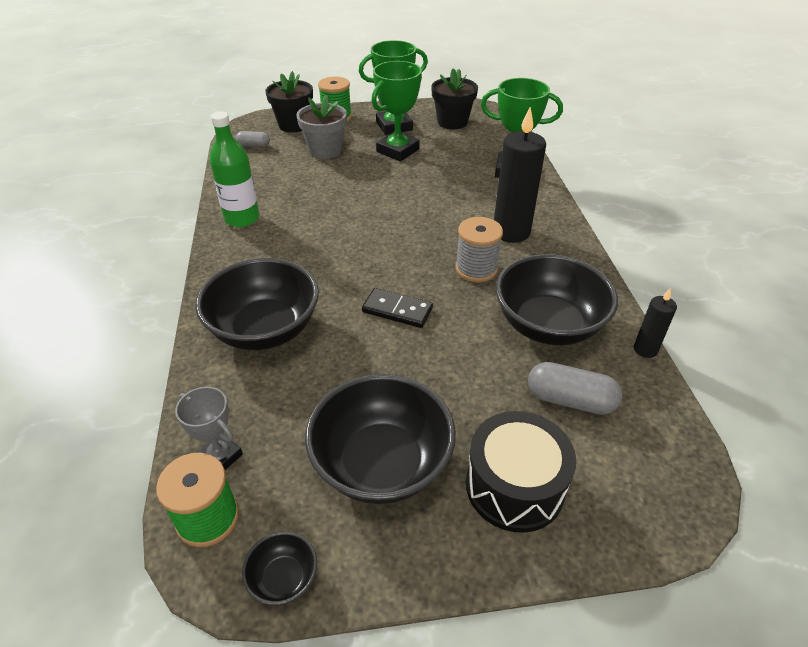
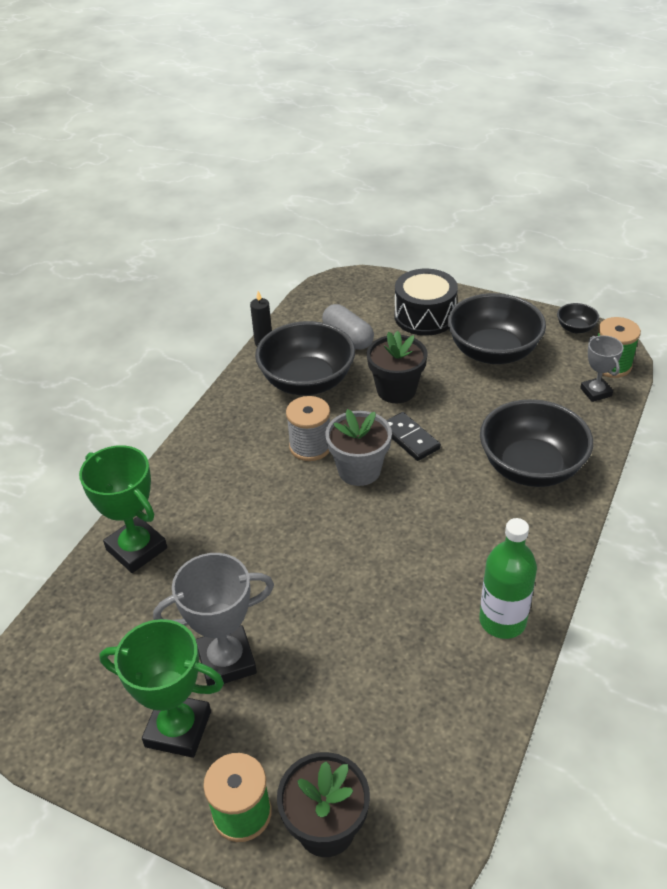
camera: 145 degrees left, 0 degrees up
(254, 146) = (422, 793): grey capsule -> none
(325, 151) = (323, 716): grey flower pot -> grey flower pot (359, 470)
(397, 150) = (226, 661): green trophy -> grey trophy
(452, 122) = (90, 691): black flower pot -> black flower pot (396, 390)
(511, 232) = (237, 469): black candle -> none

